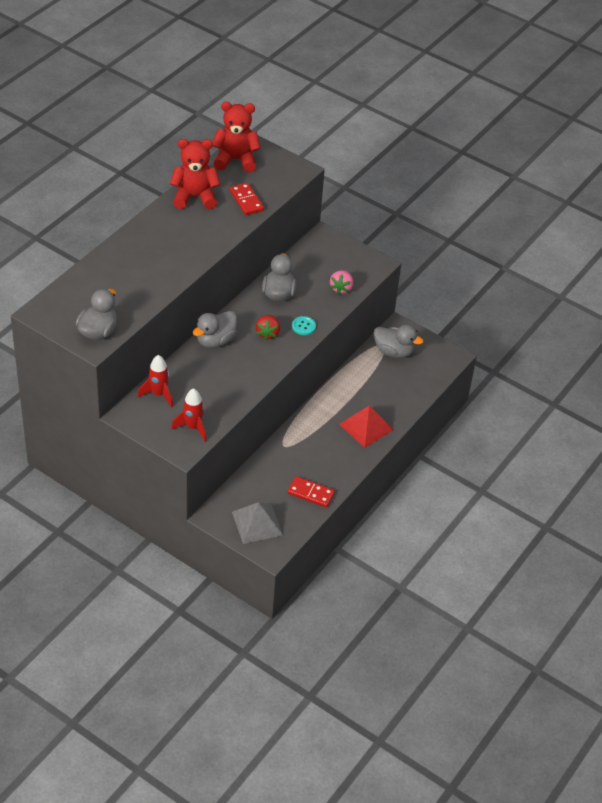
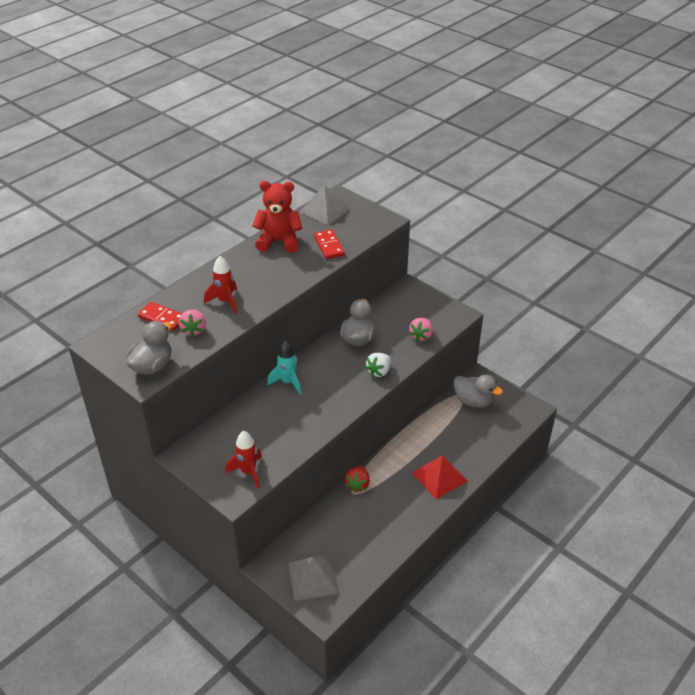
camera: 10 degrees right, 5 degrees down
(129, 294) = (194, 330): none -> pink strawberry
(159, 394) = (220, 434): red rocket -> red rocket (225, 301)
(215, 340) = (288, 382): grey duck -> turquoise rocket
(235, 160) = (325, 210): red teddy bear -> grey pyramid
(268, 333) = (341, 377): red strawberry -> red strawberry (357, 485)
(303, 326) = (379, 371): turquoise button -> white strawberry
(310, 493) = (374, 547): red domino -> red domino (162, 318)

